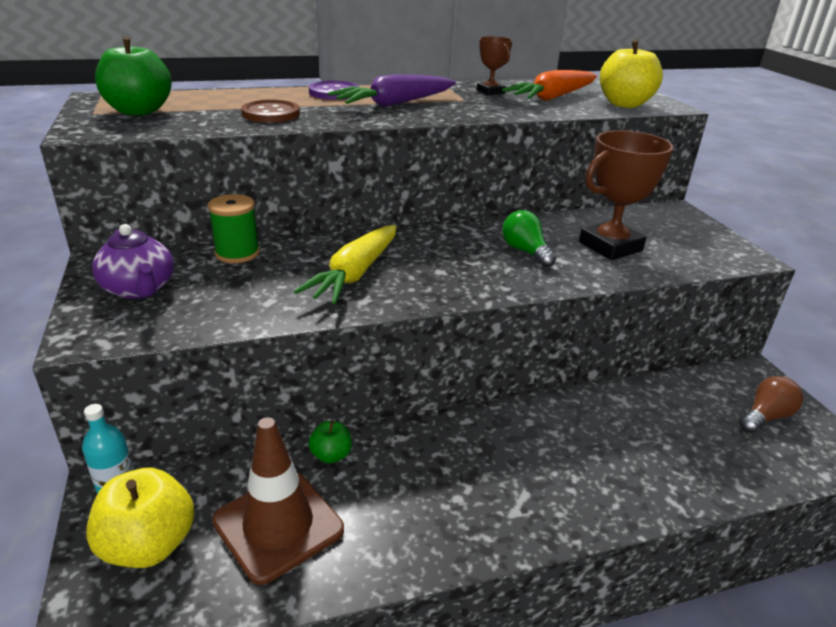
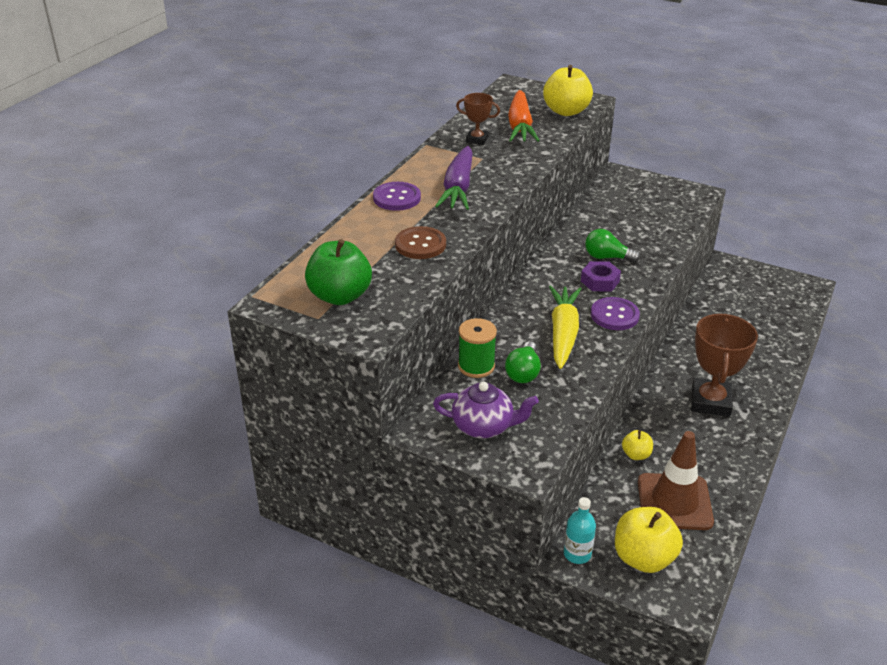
camera: 45 degrees left, 5 degrees up
(257, 278) = (523, 372): none -> green light bulb
(331, 455) = (636, 455): green apple -> yellow apple
(355, 274) = (563, 333): yellow carrot -> yellow carrot turned 150 degrees counterclockwise
(432, 289) = (614, 315): none -> purple button
(477, 262) = (600, 281): none -> purple nut
(610, 246) = (635, 226): brown trophy -> brown trophy (710, 402)
(765, 416) = (760, 288): brown light bulb -> none

